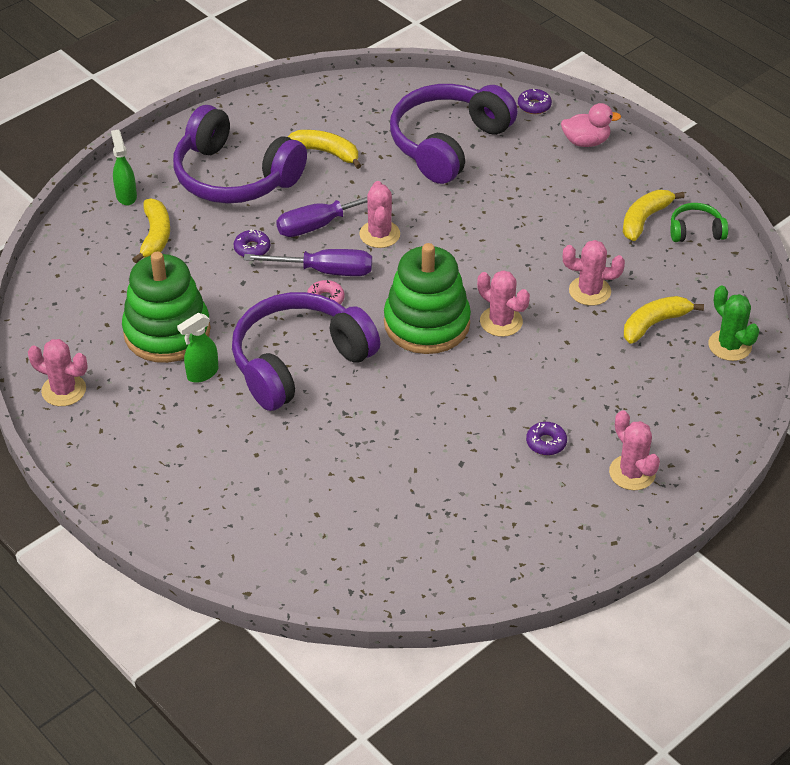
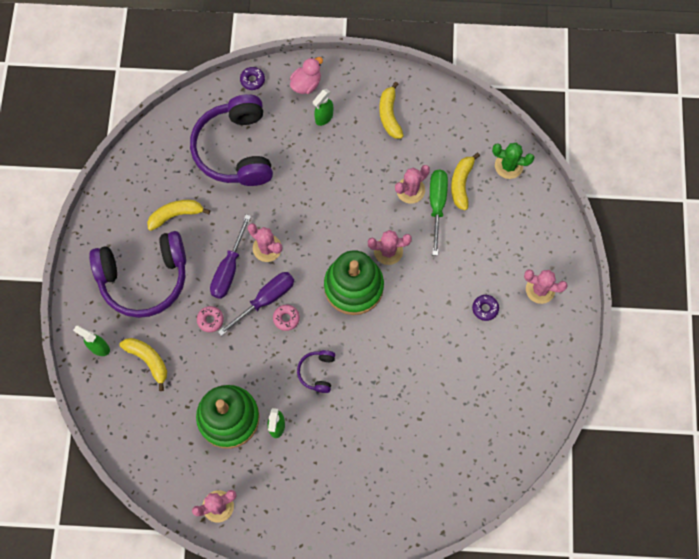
camera: 45 degrees left, 25 degrees up
(252, 248) = (210, 320): purple donut -> pink donut
(299, 362) = (317, 372): purple headphones -> purple headphones, size x0.44
(571, 177) = (324, 117): none -> green spray bottle
(603, 322) = (437, 205): none -> green screwdriver
(696, 231) = (422, 101): green headphones -> none

